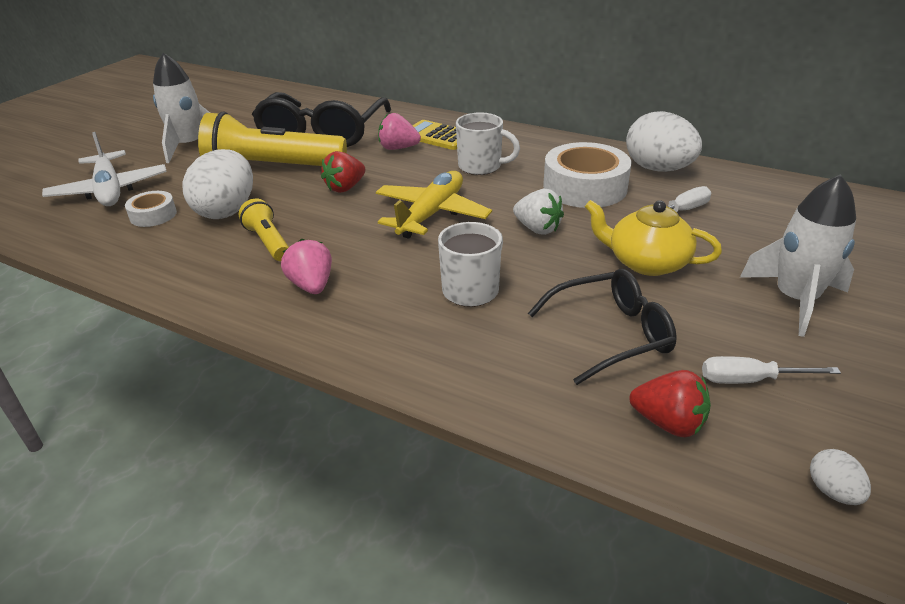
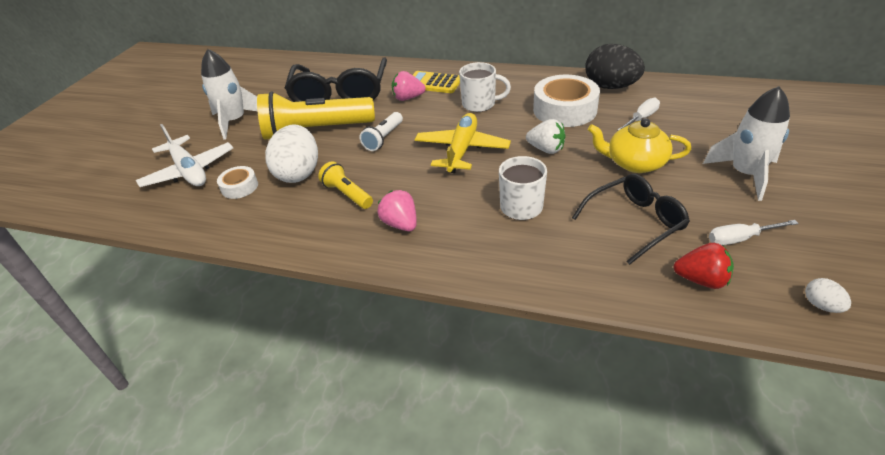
camera: 10 degrees left, 5 degrees up
(345, 188) = (383, 138): red strawberry -> white flashlight
(658, 169) = (610, 87): white egg -> black egg

